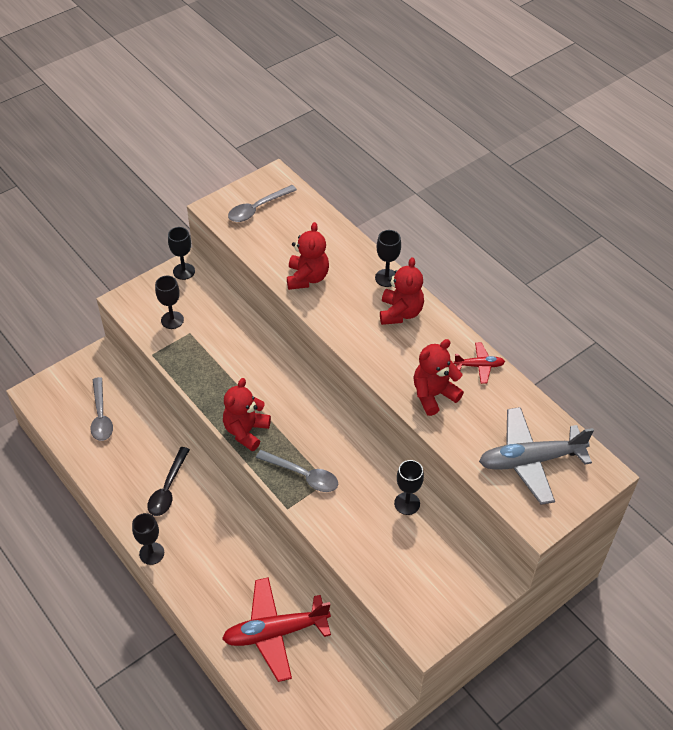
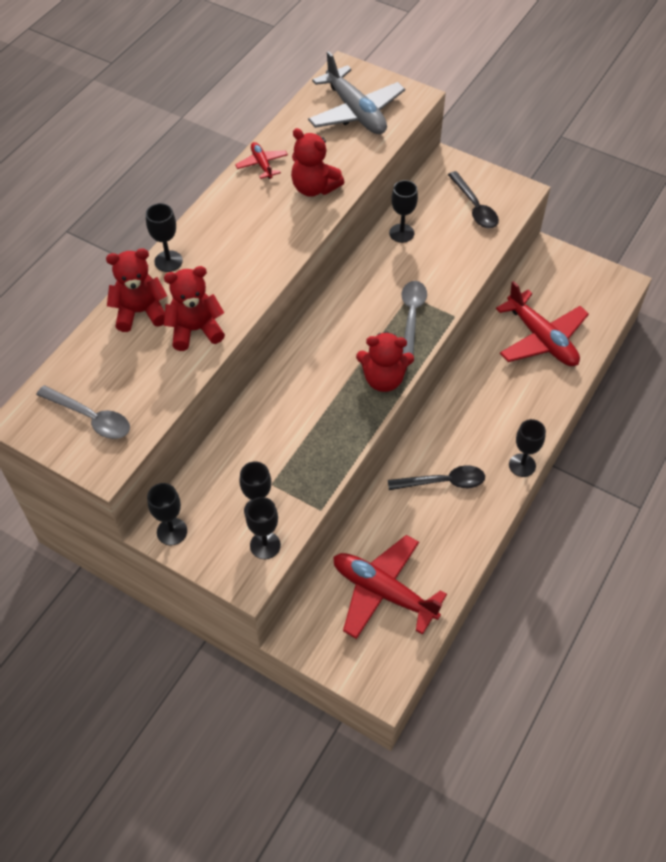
camera: 110 degrees left, 5 degrees up
(101, 416) = (383, 592): grey spoon -> red plane
(143, 316) = (265, 545): none -> black goblet
(400, 313) = (216, 237): red teddy bear -> red teddy bear (140, 312)
(418, 581) = (474, 207): none -> black spoon

